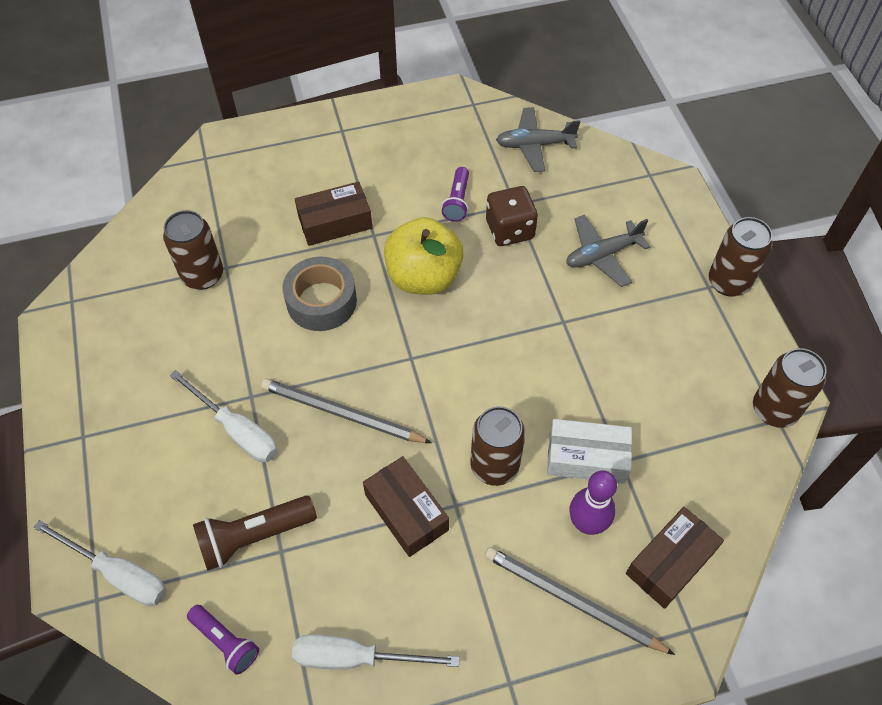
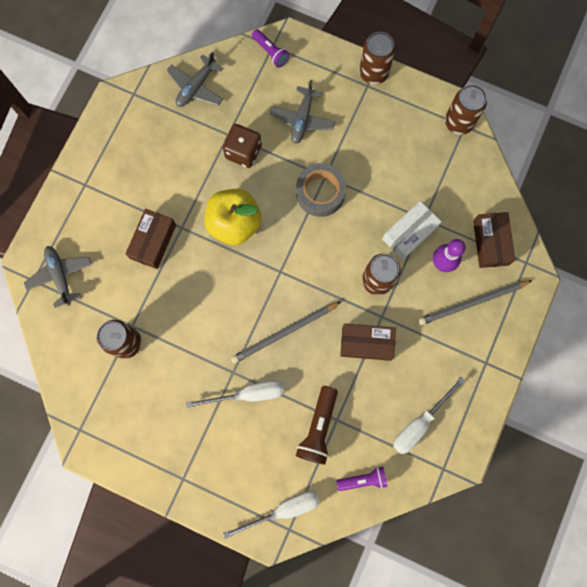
camera: 50 degrees left, 20 degrees up
(228, 175) = (60, 276): none -> grey plane
(321, 301) = (203, 290): grey tape -> grey tape (320, 193)
(457, 201) = (198, 163): purple flashlight -> purple flashlight (270, 52)

